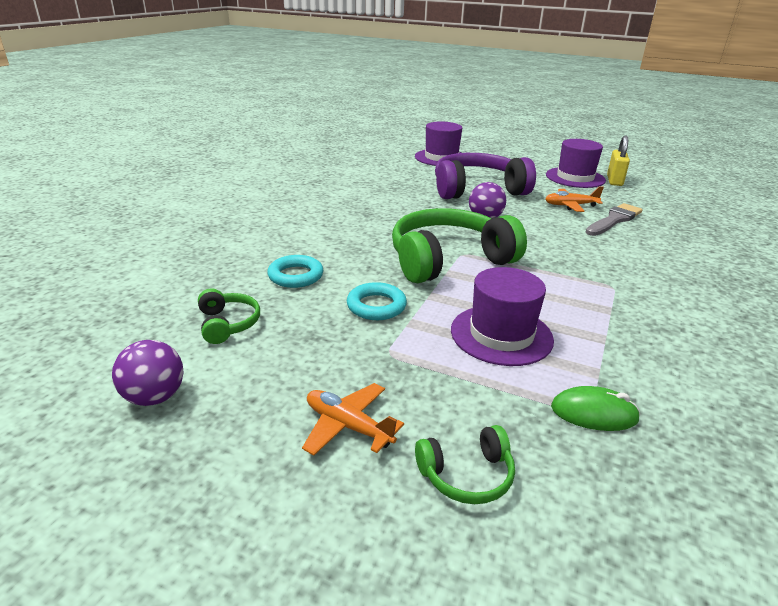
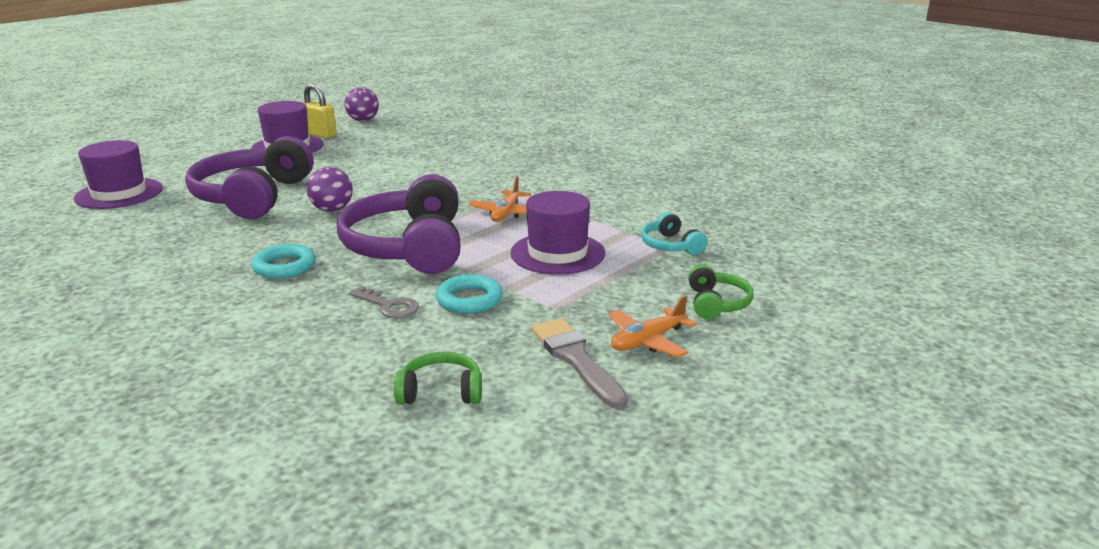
camera: 70 degrees left, 5 degrees down
(154, 397) = (558, 445): purple ball -> purple ball (363, 120)
(295, 276) = (362, 337): turquoise ring -> turquoise ring (284, 267)
(346, 275) = (389, 306): none -> grey key
(449, 260) = (408, 247): green headphones -> purple headphones
(570, 205) = (351, 167): orange plane -> orange plane (506, 213)
(594, 413) = (670, 246): green mouse -> turquoise headphones
(614, 220) = (402, 159): grey brush -> grey brush (576, 359)

